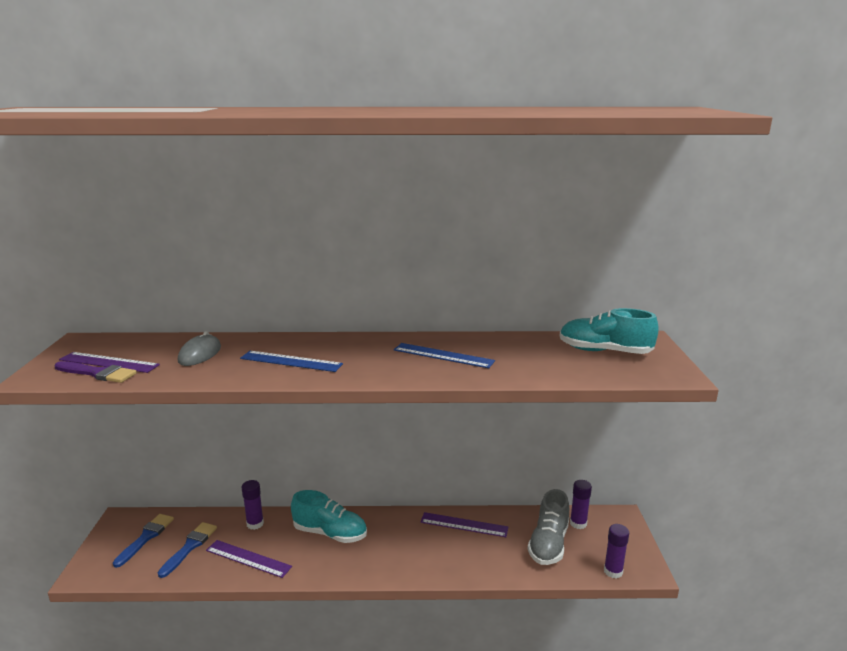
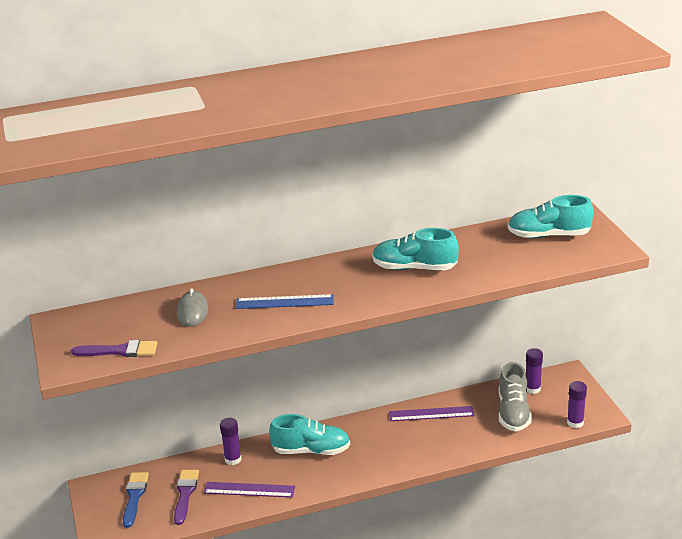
camera: 15 degrees left, 10 degrees up
(109, 362) = (116, 338): purple ruler -> none
(190, 547) = (185, 494): blue brush -> purple brush
(443, 355) = (414, 268): blue ruler -> turquoise shoe

